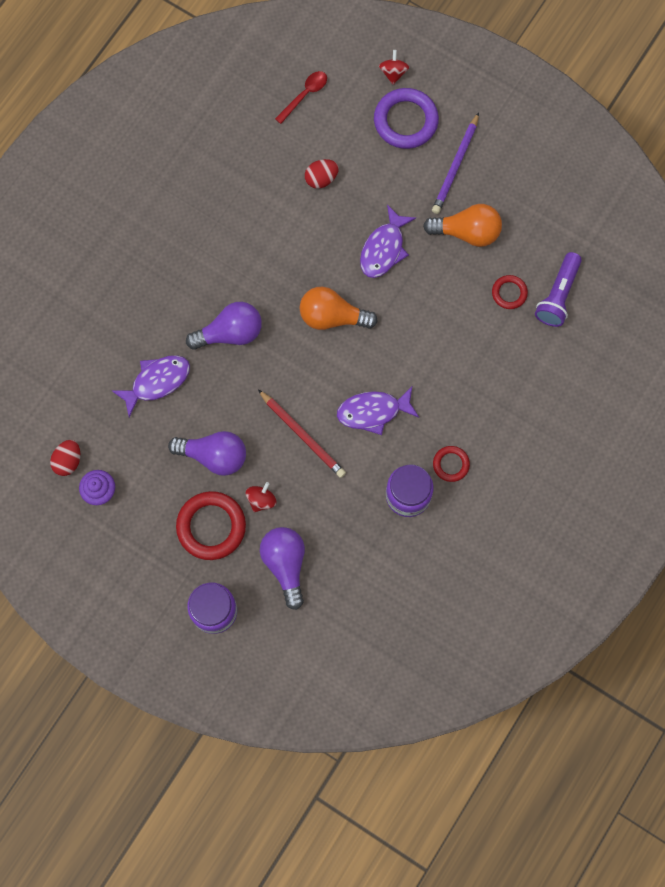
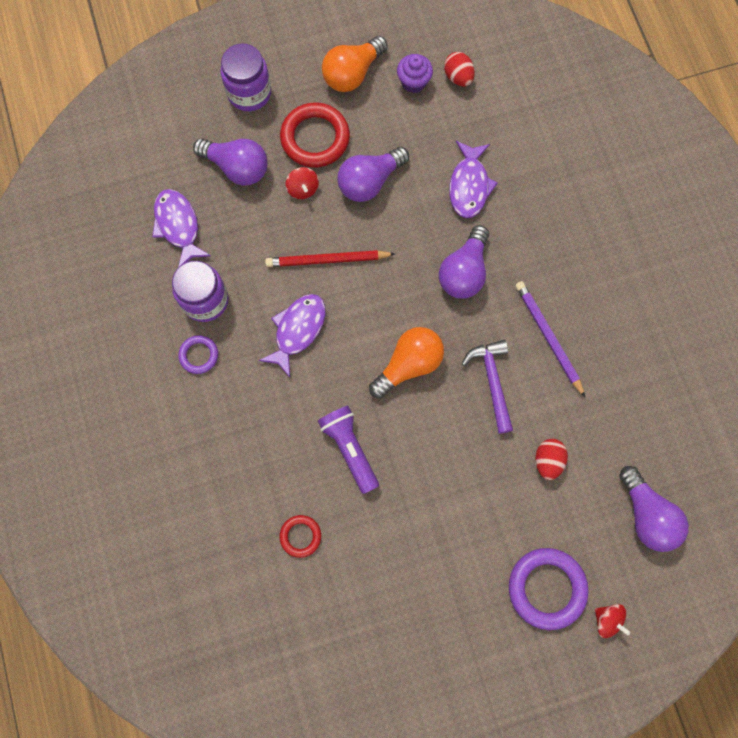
camera: 130 degrees right, 0 degrees up
(296, 253) = (492, 382): none -> purple hammer
(304, 95) = (646, 515): red spoon -> purple light bulb
(384, 248) = (435, 460): purple fish -> purple fish (178, 226)
(451, 464) = (199, 355): red ring -> purple ring
(456, 166) = (463, 596): purple pencil -> purple pencil (548, 338)
(467, 232) = (389, 549): orange light bulb -> orange light bulb (352, 74)
(558, 296) = (260, 579): purple flashlight -> purple flashlight (349, 449)

